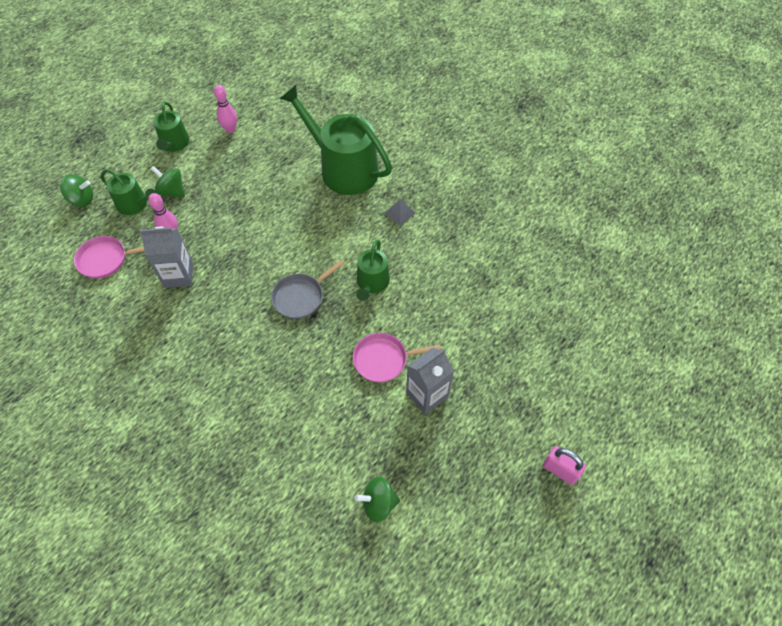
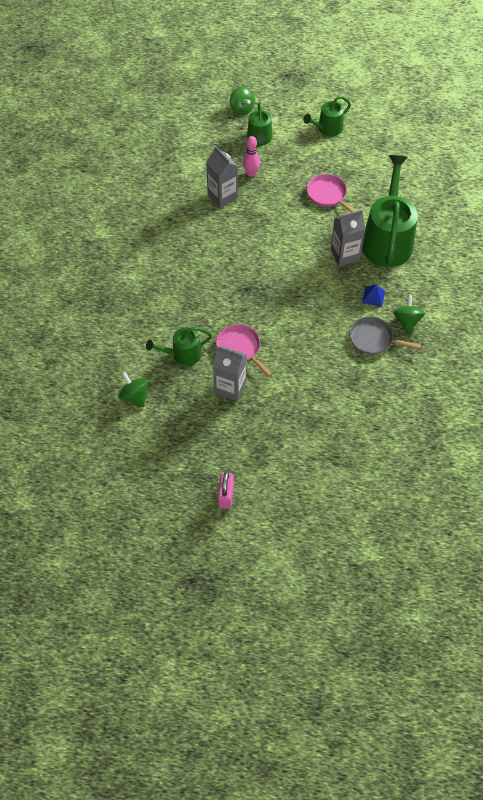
camera: 60 degrees right, 0 degrees up
(105, 259) = (206, 151): pink pan -> pink pan (328, 195)
(172, 191) = (286, 152): green spinning top -> green spinning top (407, 321)
(230, 129) = (367, 152): pink bowling pin -> none
(300, 297) = (255, 274): grey pan -> grey pan (373, 339)
(335, 209) = (345, 255): none -> grey carton
(372, 283) = (297, 310): green watering can -> green watering can (183, 354)
(400, 213) = (373, 296): grey pyramid -> blue pyramid

